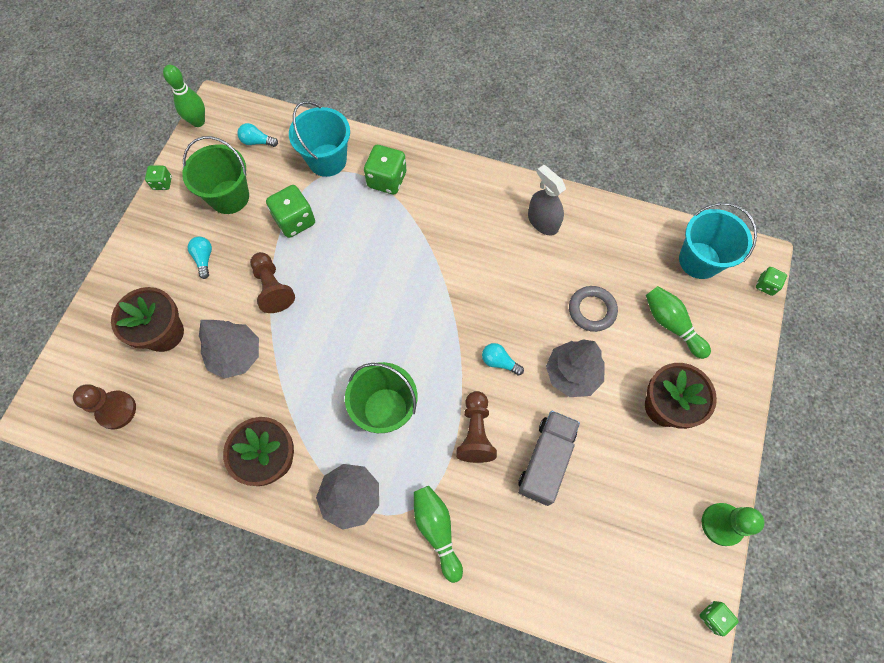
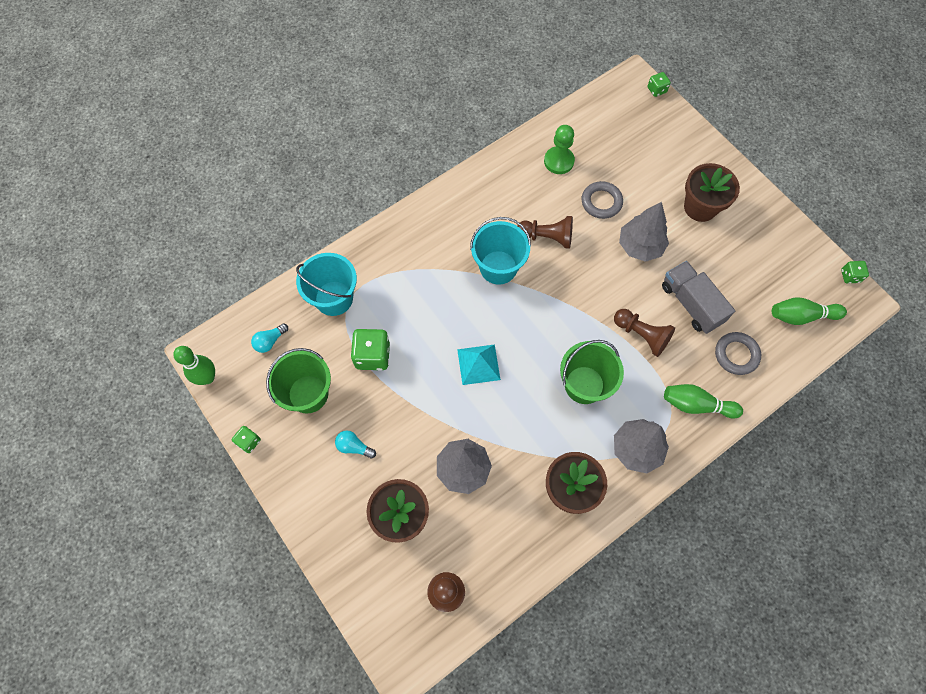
camera: 55 degrees left, 0 degrees up
(272, 288) = (422, 407): brown pawn -> brown pawn (547, 237)
(344, 307) = (478, 364): none -> turquoise pyramid
(387, 180) = (388, 266): green dice -> none
(499, 362) = (599, 286): turquoise light bulb -> none
(522, 540) = (736, 355): none -> grey ring
(543, 222) = (509, 185): grey spray bottle -> none
(671, 325) = (646, 163): green bowling pin -> green bowling pin (801, 316)
(699, 260) = (611, 113): turquoise bucket -> turquoise bucket (498, 267)
(722, 524) = (797, 230): green pawn -> green pawn (559, 161)

